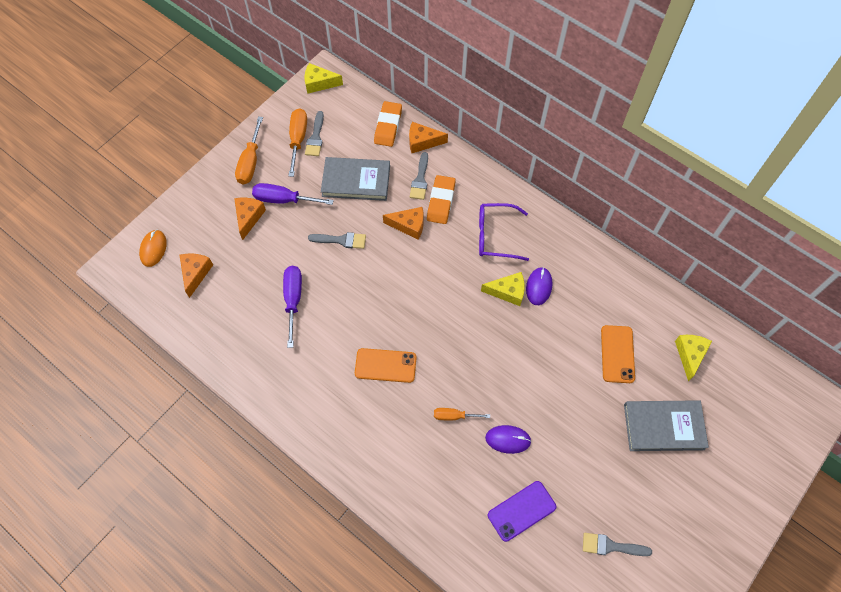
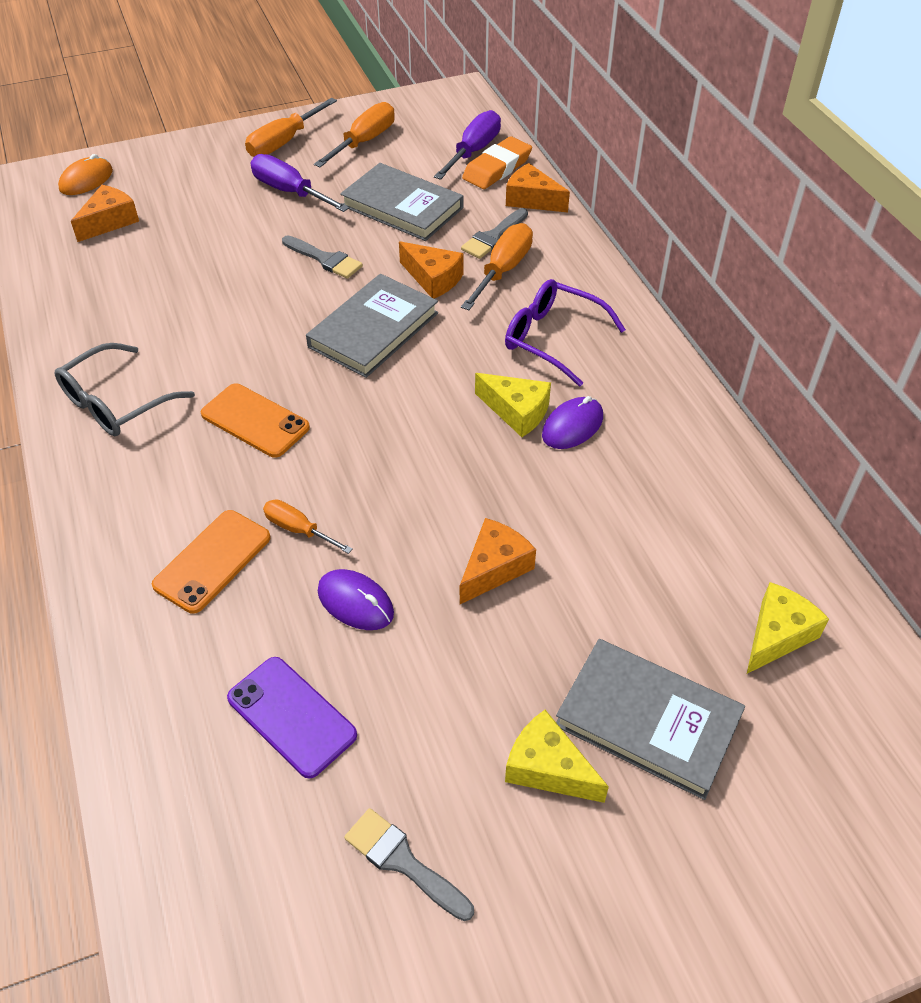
camera: 30 degrees right, 15 degrees down
(249, 217) = (229, 193): orange cheese -> orange cheese (494, 568)
(293, 300) = (201, 296): purple screwdriver -> purple screwdriver (473, 151)
(305, 393) = (116, 403): none -> grey glasses
(315, 137) = (389, 147): grey brush -> none
(319, 83) = (442, 99): yellow cheese -> yellow cheese (547, 768)
(402, 276) = (373, 330): none -> grey book
(441, 201) = (503, 270): orange eraser -> orange screwdriver
(521, 511) = (292, 716): purple phone -> purple phone turned 45 degrees clockwise
(617, 354) = (639, 572): orange phone -> orange phone (212, 561)

